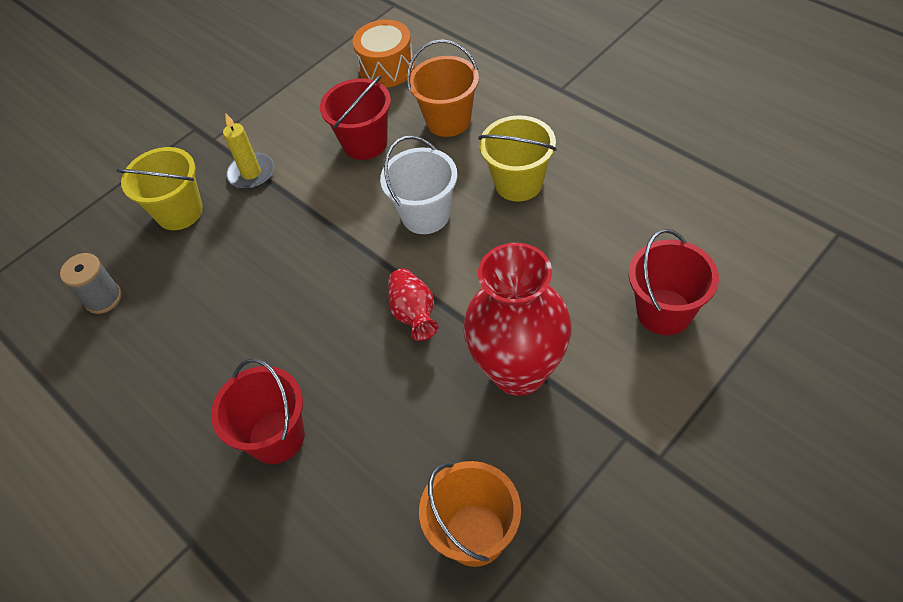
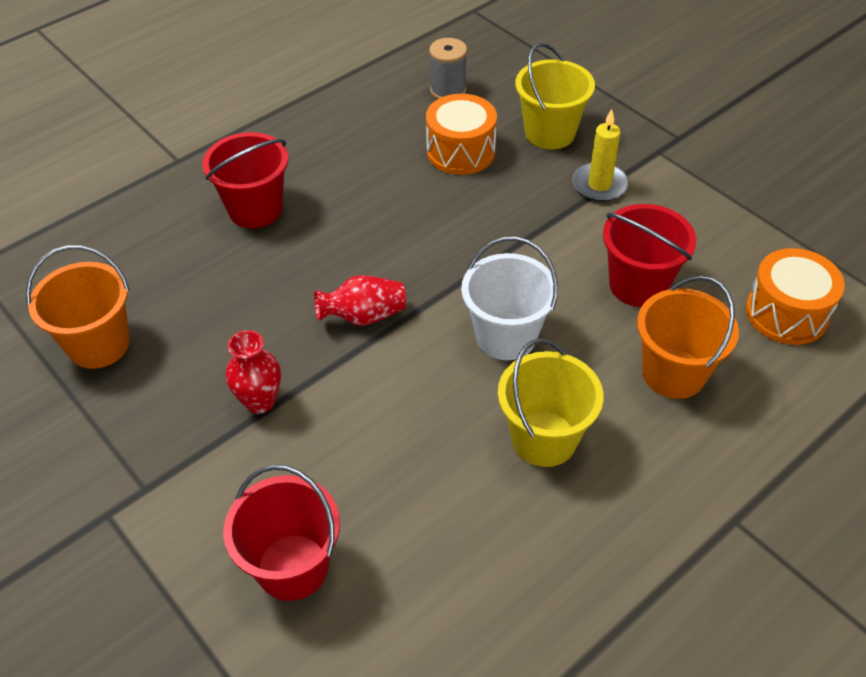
camera: 90 degrees right, 5 degrees down
(200, 274) = (460, 151): none -> orange drum
(519, 371) = (260, 401): red vase -> red vase, size x0.48

